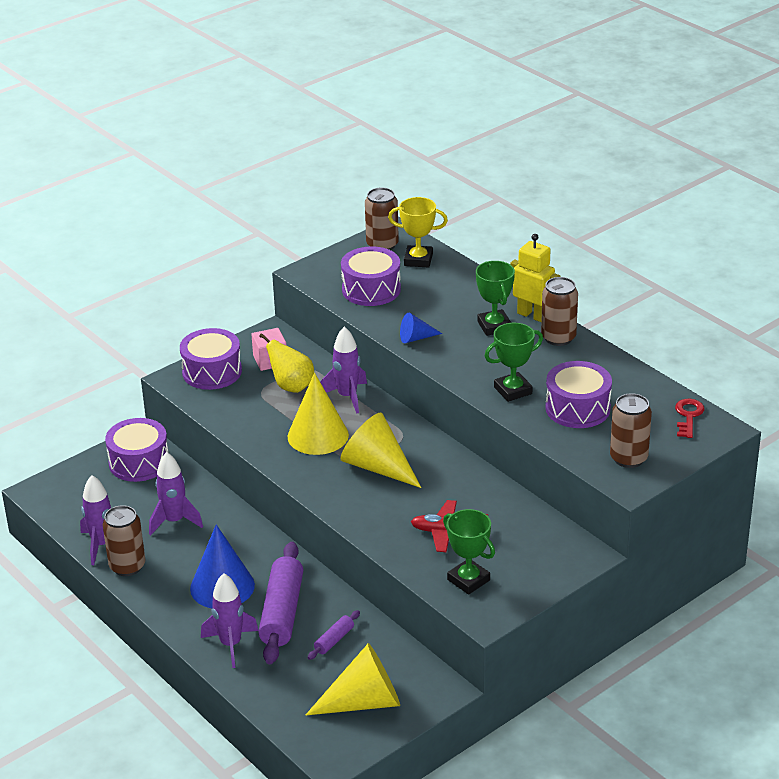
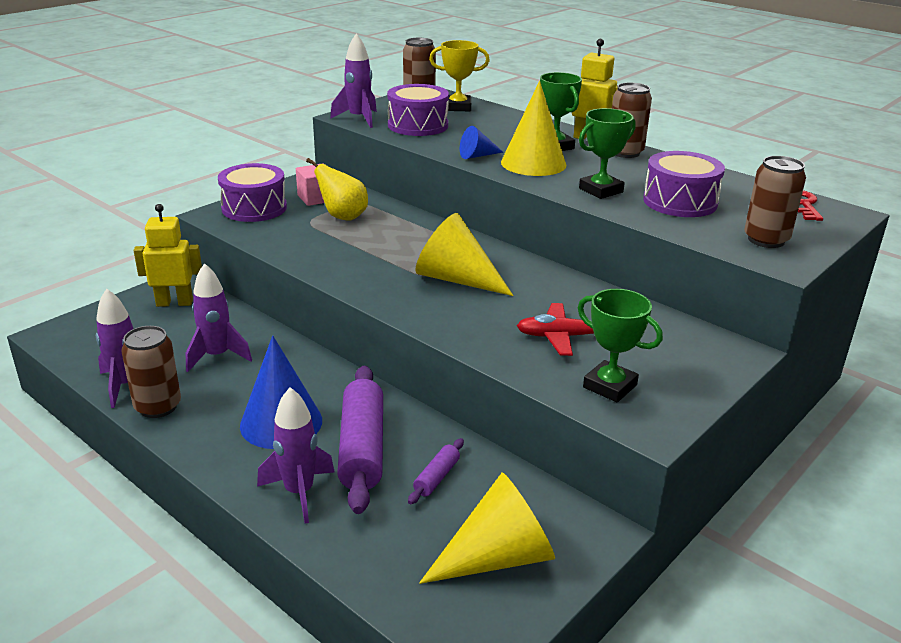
camera: 10 degrees left, 5 degrees down
(139, 462) = (174, 303): purple drum -> yellow robot
(318, 435) = (380, 255): yellow cone -> yellow cone (533, 163)
(347, 397) = (405, 223): purple rocket -> purple rocket (359, 119)

